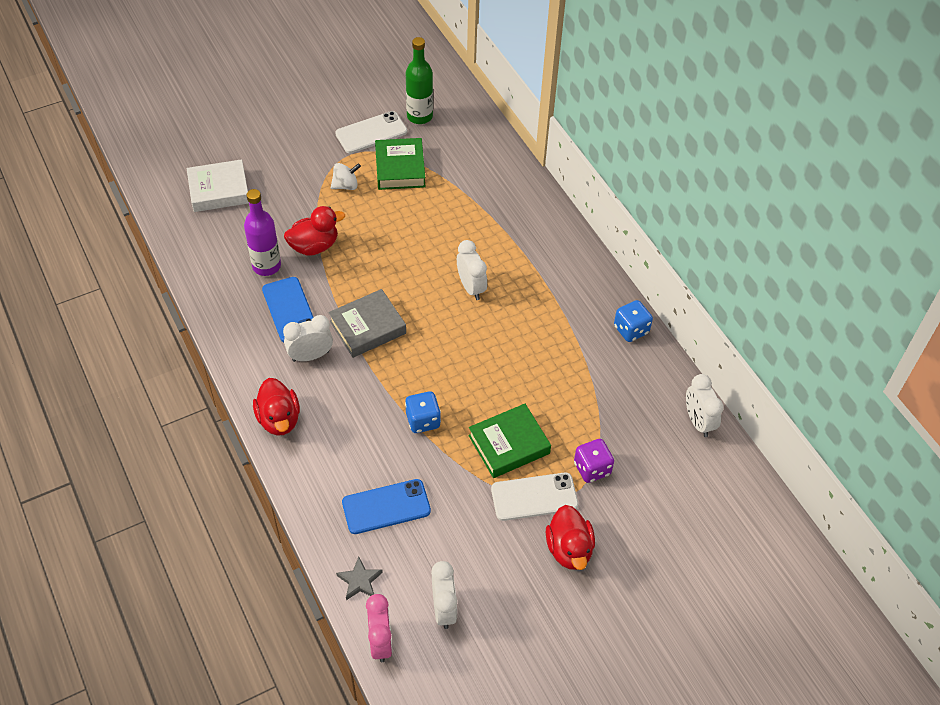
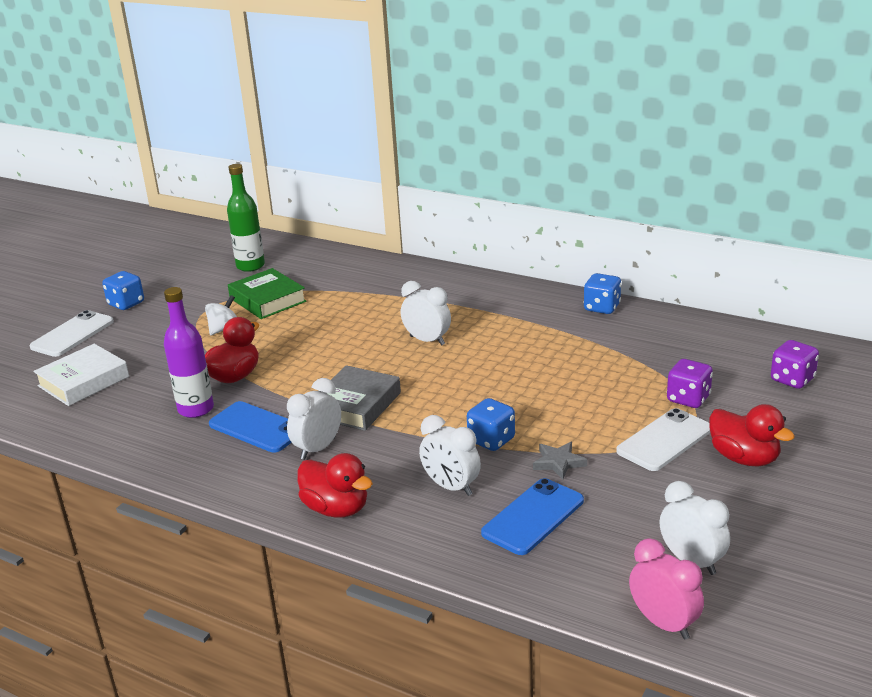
camera: 30 degrees left, 25 degrees down
(302, 113) = (126, 304): none -> blue dice
(360, 581) = (578, 587): grey star -> grey star (558, 462)
(371, 133) = (213, 290): white phone -> white phone (72, 334)
(509, 444) = (594, 418): green book -> none
(687, 499) = (792, 379): none -> purple dice
(698, 422) = (731, 333): white clock -> white clock (451, 487)

